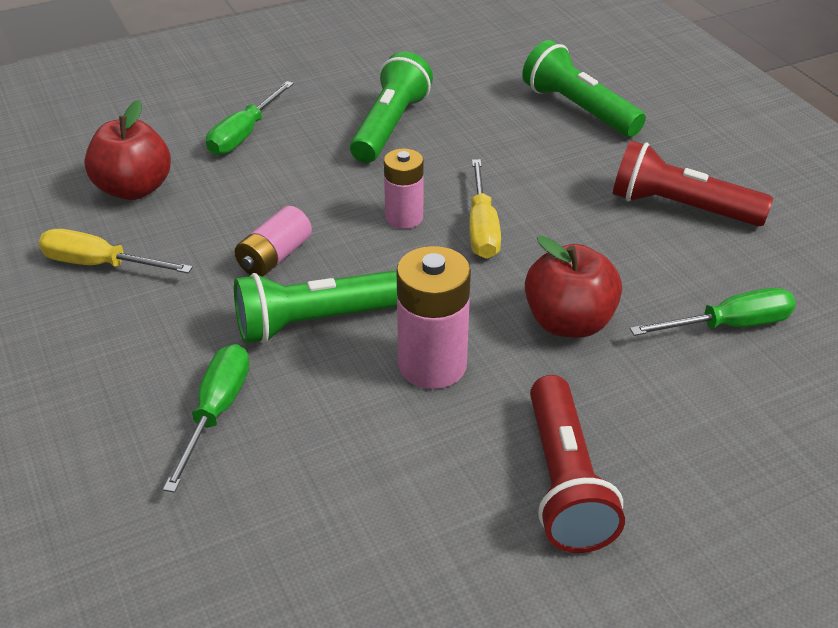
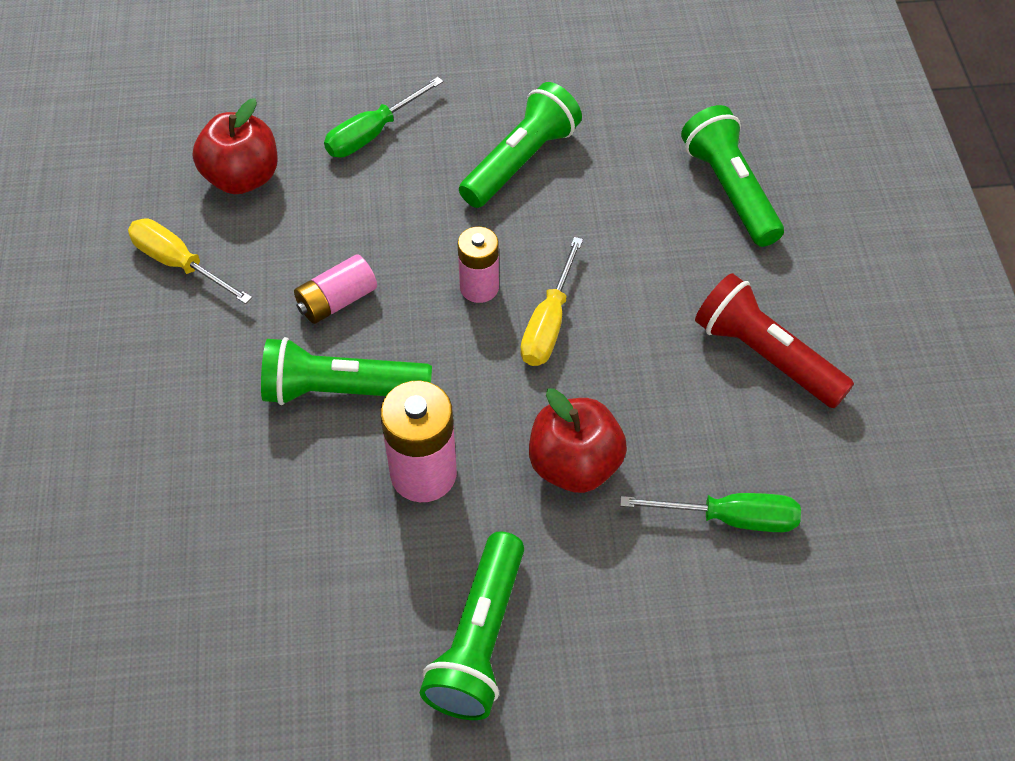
camera: 20 degrees right, 15 degrees up
(216, 412) = (214, 464): green screwdriver -> none
(564, 482) = (479, 639): red flashlight -> green flashlight

